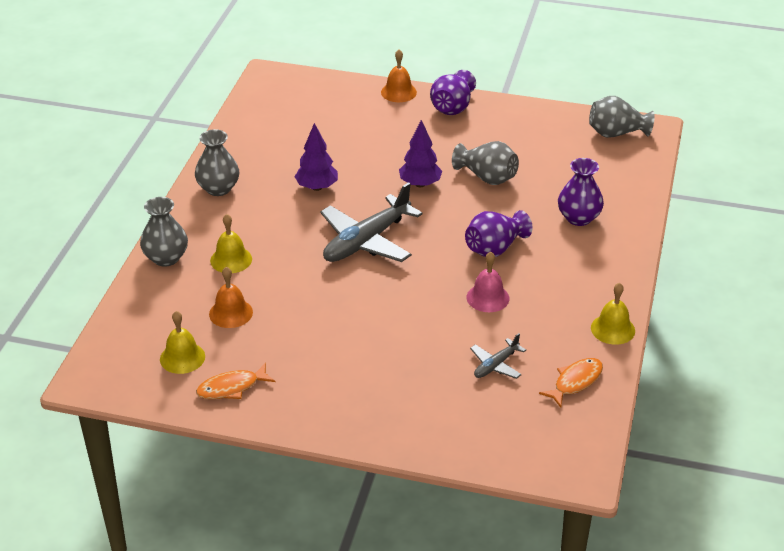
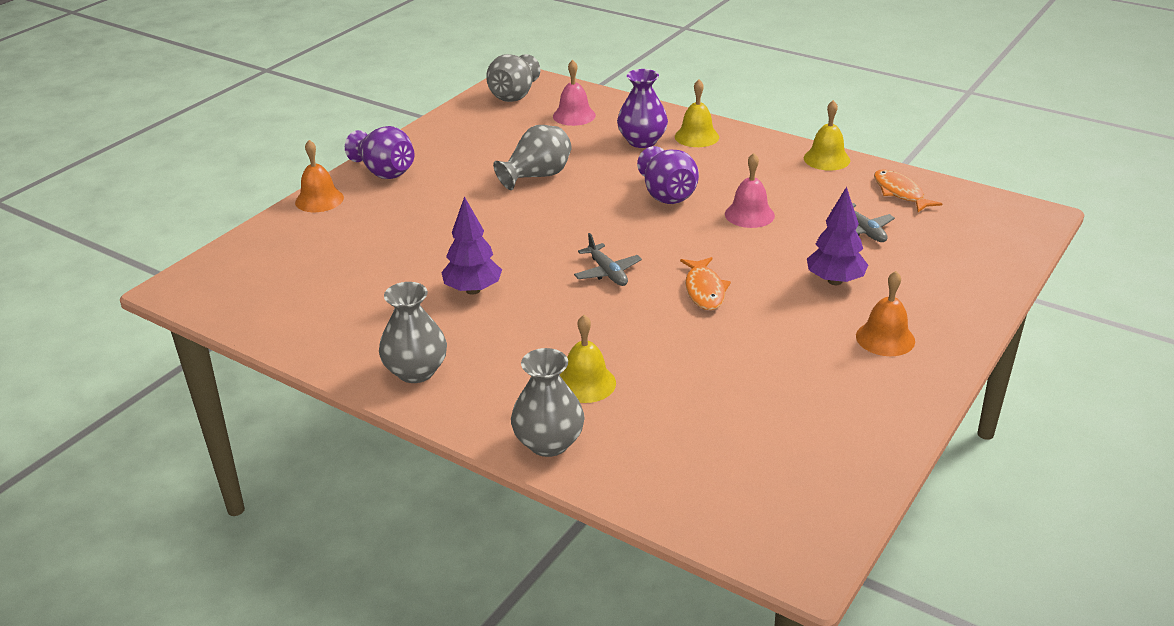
camera: 70 degrees left, 5 degrees down
(182, 357) = (778, 456): yellow bell -> yellow bell (696, 136)
(231, 313) = (700, 399): orange bell -> orange bell (885, 338)
(232, 388) = (852, 420): orange fish -> orange fish (704, 290)
(366, 241) = (607, 272): grey plane -> grey plane, size x0.49
(420, 184) = (519, 218): purple tree -> purple tree (835, 281)
(601, 172) = (574, 115): none -> pink bell

